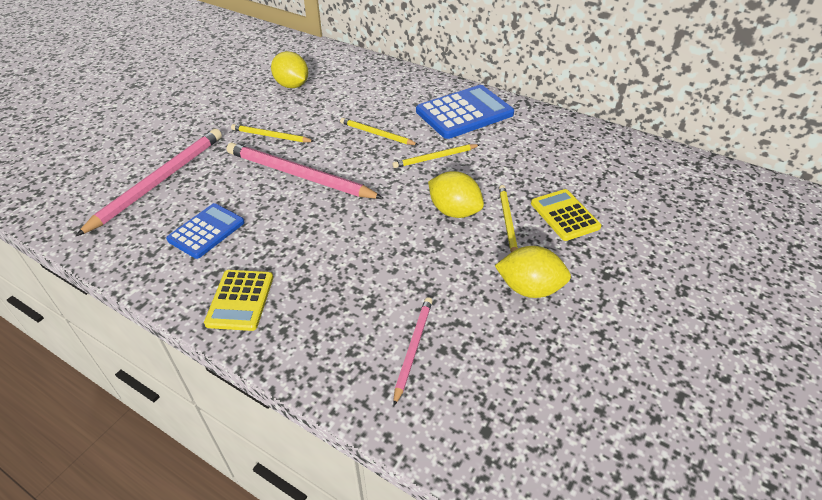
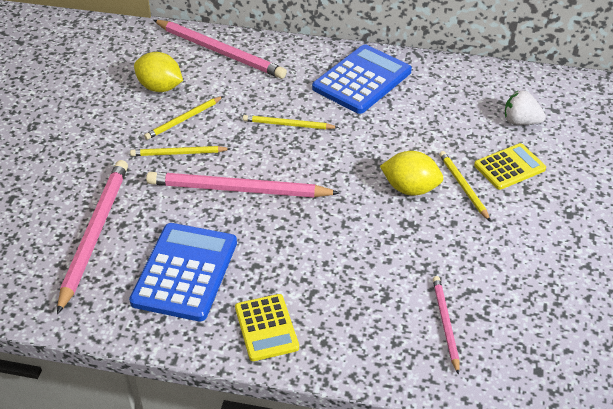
camera: 20 degrees left, 0 degrees up
(206, 231) = (185, 272): blue calculator -> blue calculator, size x1.63
(358, 69) = (220, 52): none -> pink pencil
(435, 158) = (361, 137): yellow pencil -> yellow pencil (184, 120)
(529, 288) = (513, 244): yellow lemon -> none
(564, 215) = (509, 167): yellow calculator -> yellow calculator turned 105 degrees clockwise
(597, 177) = (520, 121): none -> white strawberry

